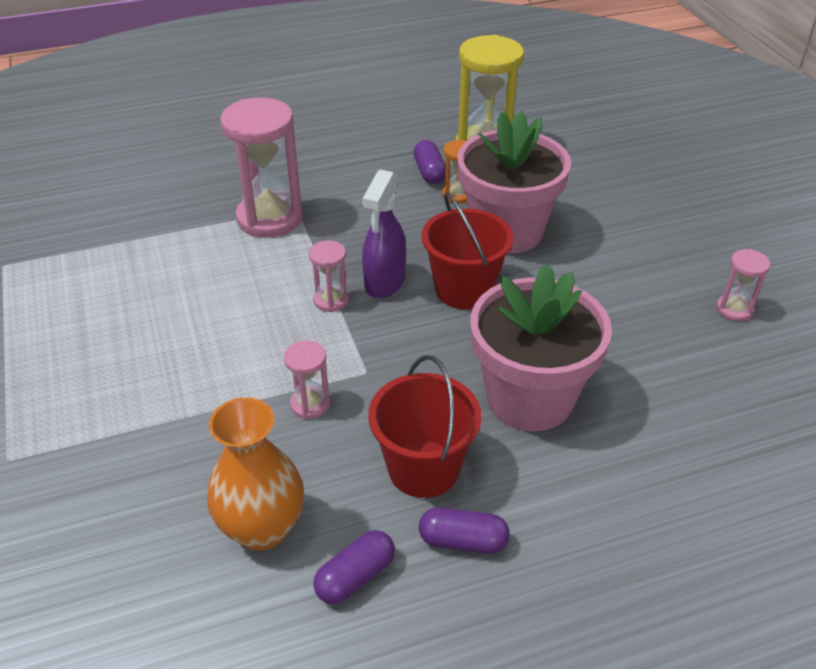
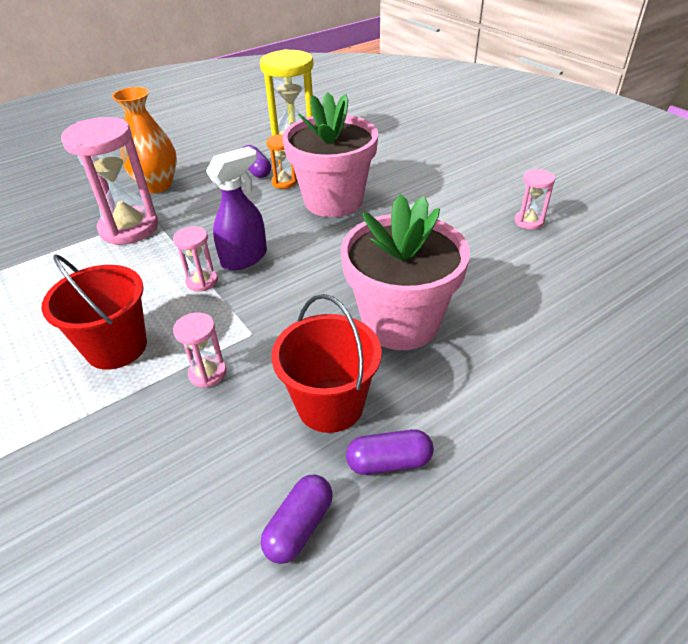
camera: 15 degrees left, 0 degrees up
(262, 528) = (192, 504): orange vase -> orange vase (157, 185)
(384, 282) = (245, 258): purple spray bottle -> purple spray bottle turned 135 degrees counterclockwise
(464, 290) = (314, 250): red bucket -> red bucket (116, 347)

